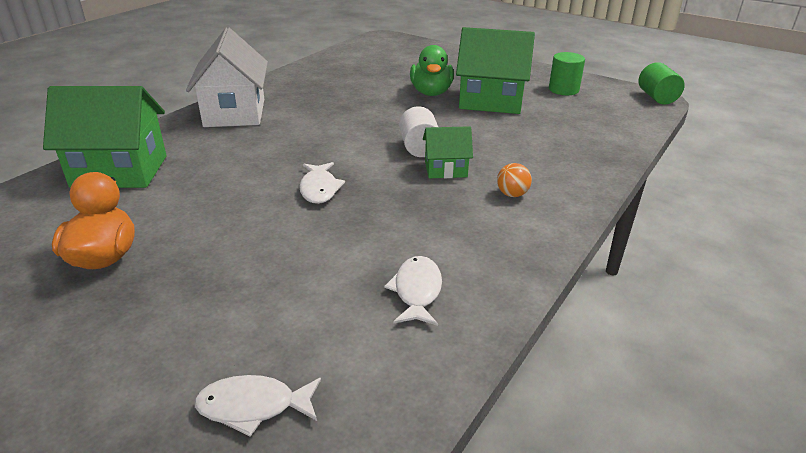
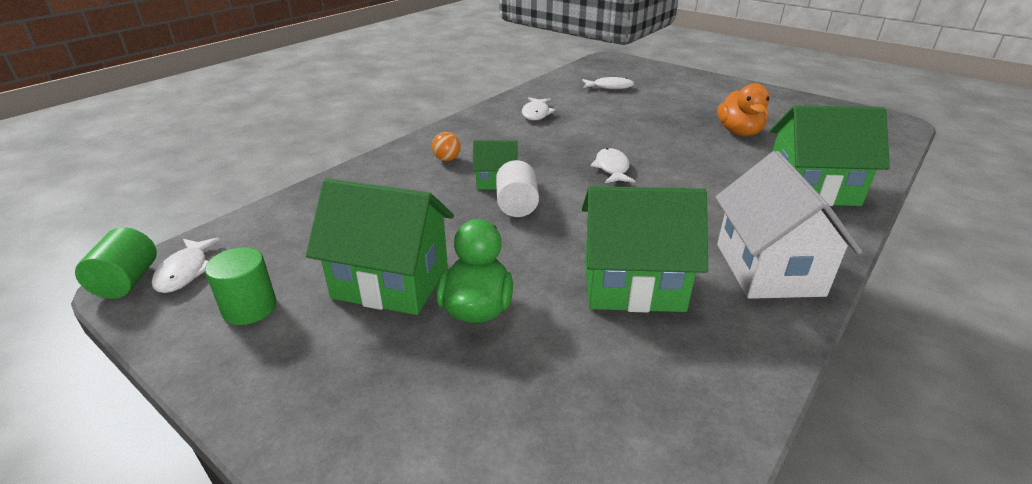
camera: 175 degrees left, 0 degrees up
(333, 104) = (632, 284): none -> green house
(629, 102) = (185, 271): none -> white fish

